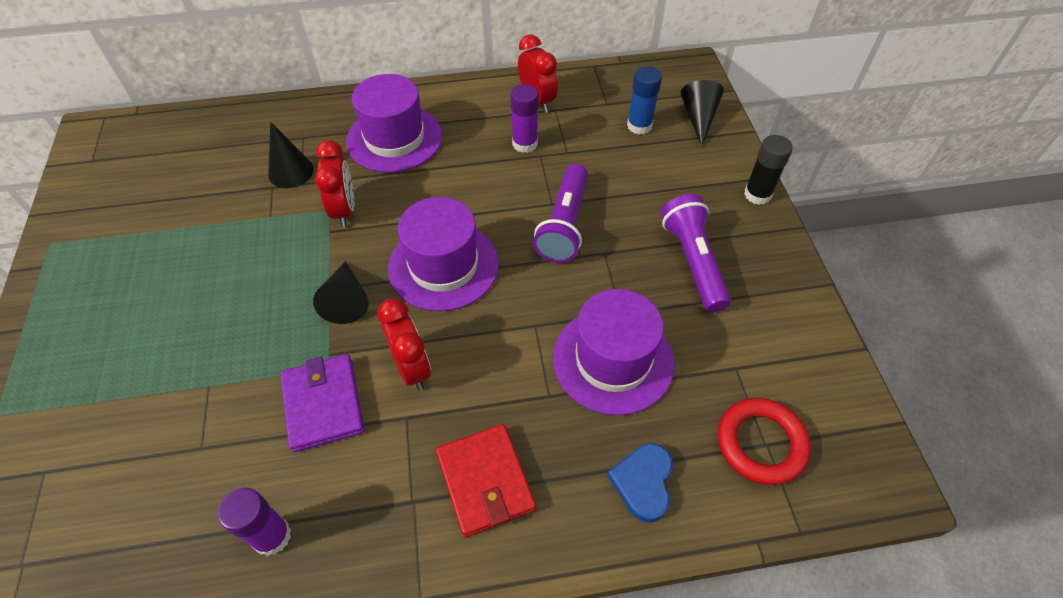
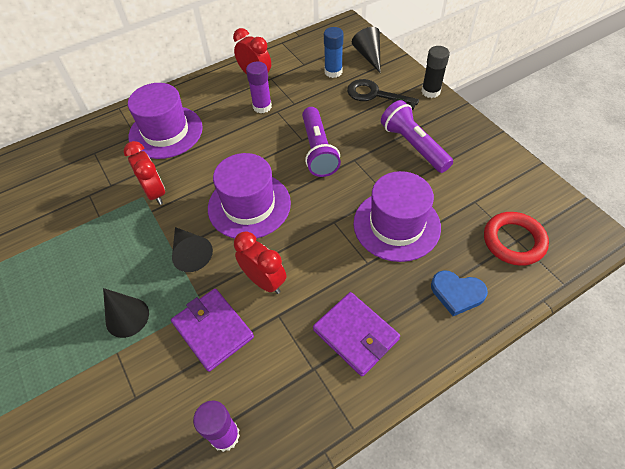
camera: 20 degrees left, 0 degrees up
(291, 171) = (98, 179): black cone -> black cone (127, 317)
(485, 481) = (355, 334): red wallet -> purple wallet
(643, 482) = (457, 293): blue heart -> blue heart turned 60 degrees counterclockwise
(678, 175) = (375, 95): none -> black key

